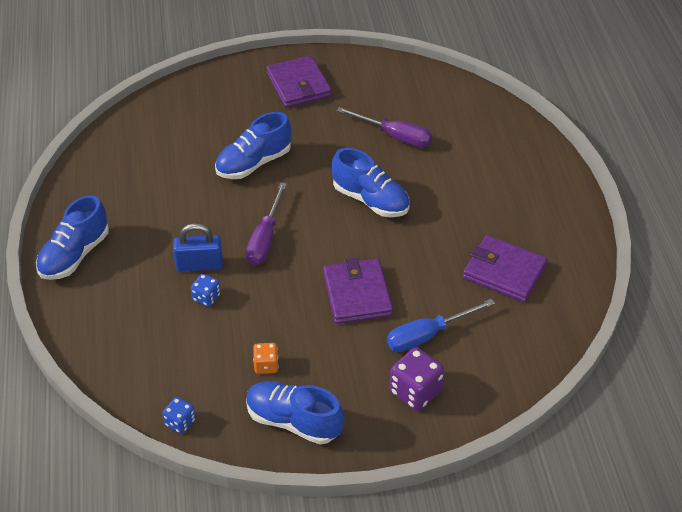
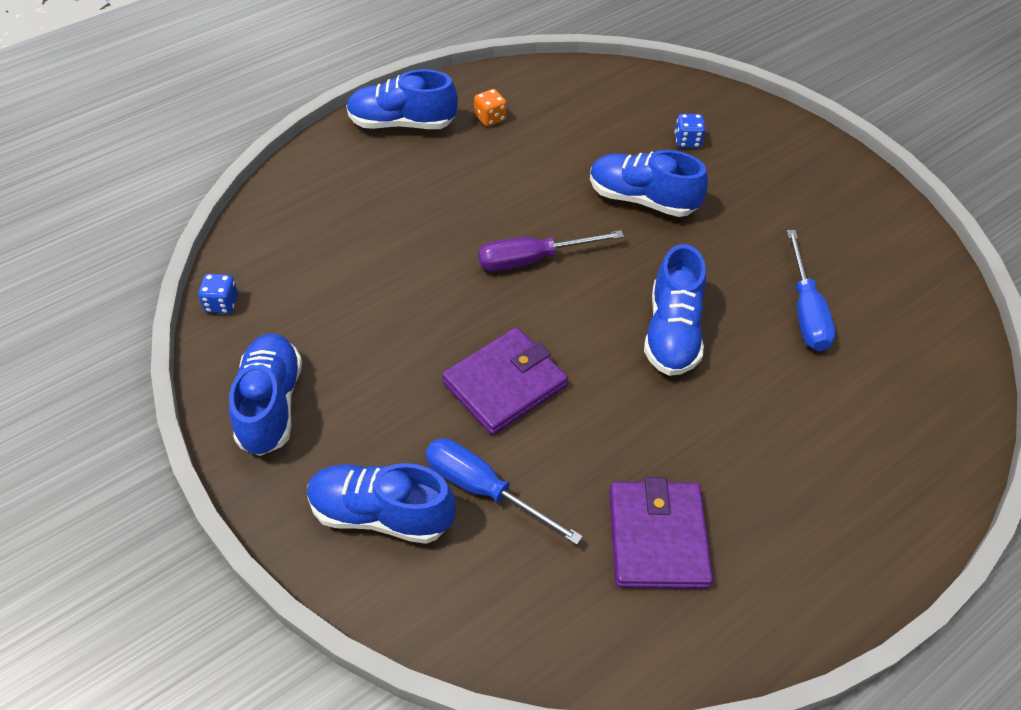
camera: 60 degrees right, 5 degrees up
(199, 265) = (453, 222): blue padlock -> none
(206, 297) = (410, 248): blue dice -> blue dice (687, 141)
(266, 365) = (341, 343): orange dice -> orange dice (490, 118)
(298, 85) = (805, 183): purple wallet -> none
(395, 136) = (805, 310): purple screwdriver -> blue screwdriver
(415, 391) = (381, 514): purple dice -> blue shoe

